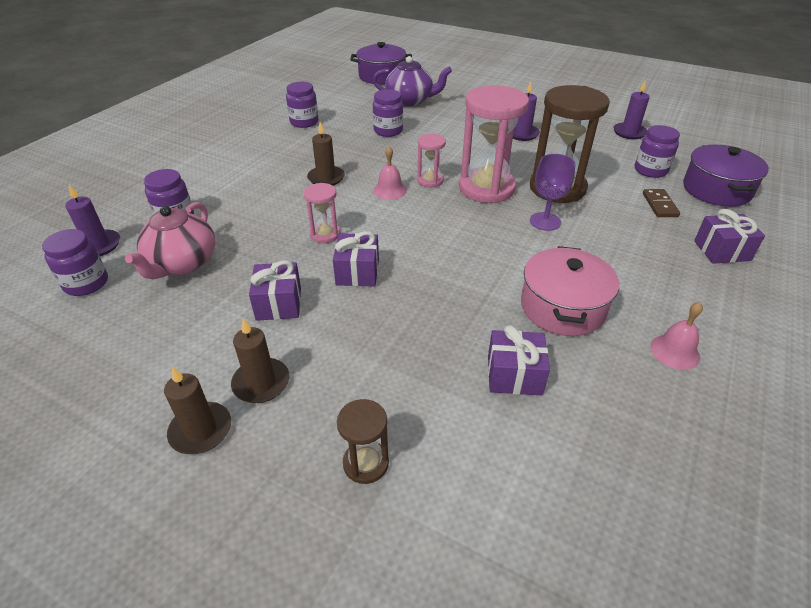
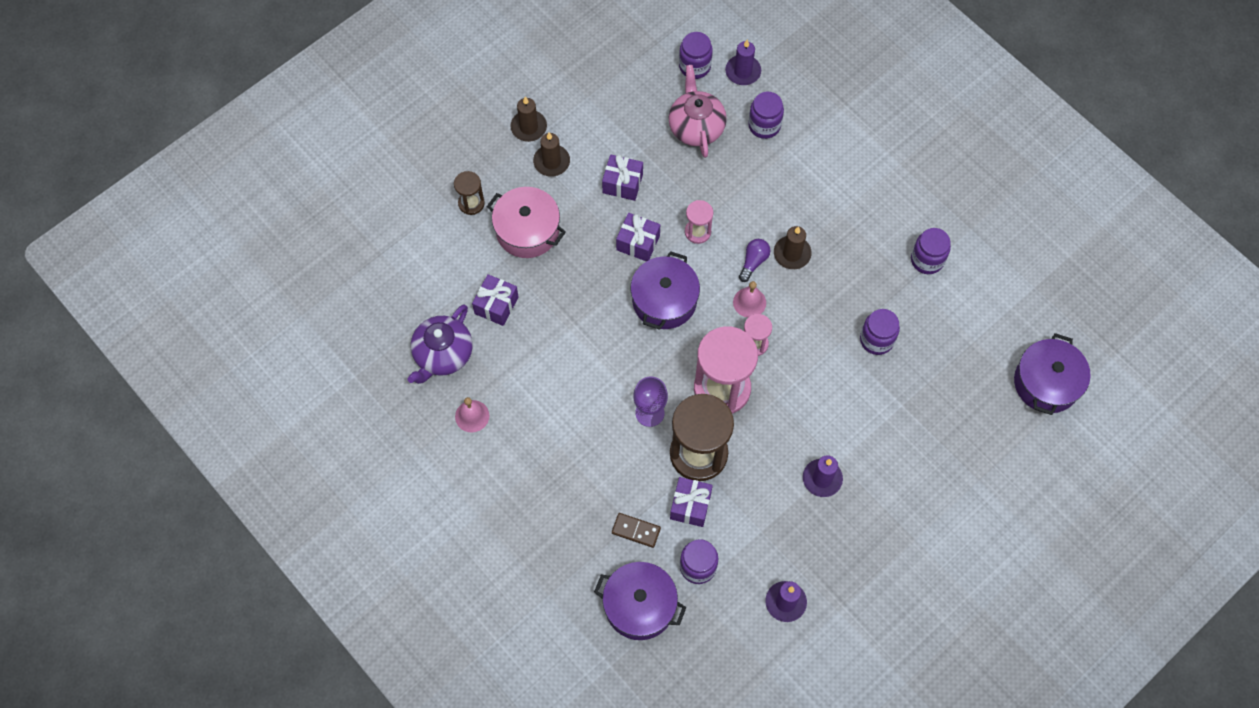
camera: 110 degrees right, 25 degrees up
(182, 263) = (696, 127): pink teapot -> pink teapot turned 45 degrees clockwise
(345, 196) = (753, 262): none -> purple light bulb
(410, 100) = (953, 391): purple teapot -> purple teapot (443, 354)
(418, 238) = (664, 300): none -> purple pot
(562, 307) = (542, 368): pink pot -> pink pot (527, 230)
(722, 251) = (553, 534): purple gift -> purple gift (690, 506)

